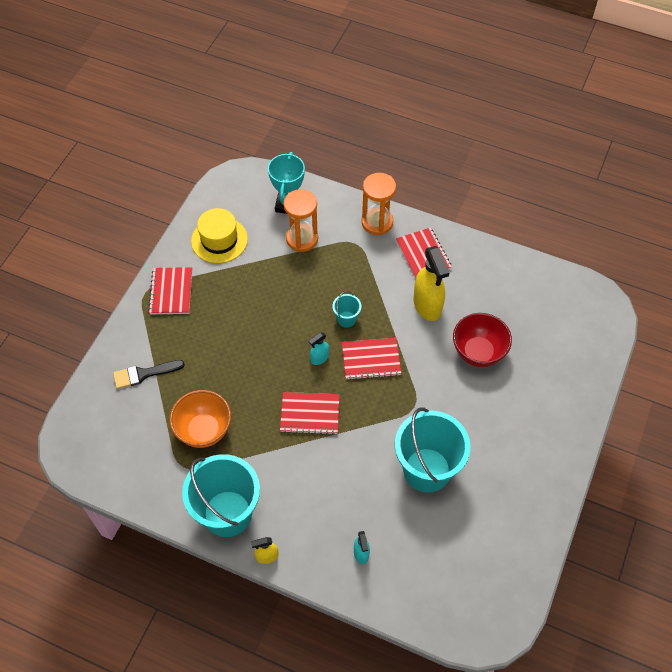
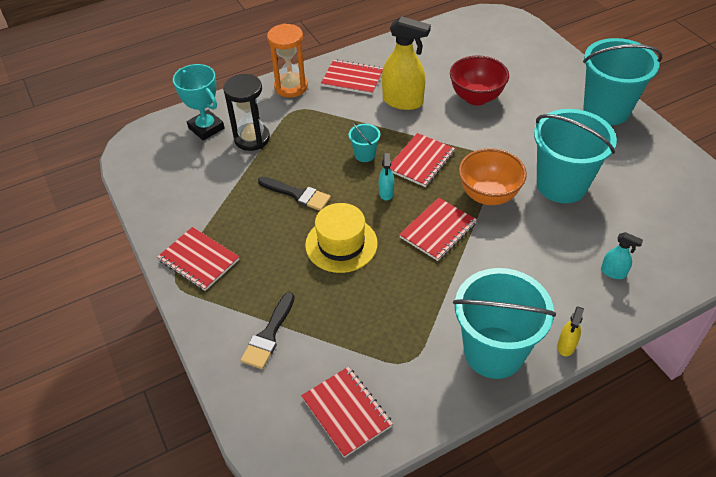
camera: 50 degrees left, 10 degrees down
(120, 456) = (346, 412): none -> red notebook
(204, 430) = (382, 320): orange bowl -> orange bowl (488, 195)
(219, 240) = (185, 193): yellow hat -> yellow hat (341, 244)
(272, 305) = (297, 194): none -> black brush
(302, 239) = (252, 139): orange hourglass -> black hourglass
(550, 456) = (606, 110): none -> turquoise bucket

